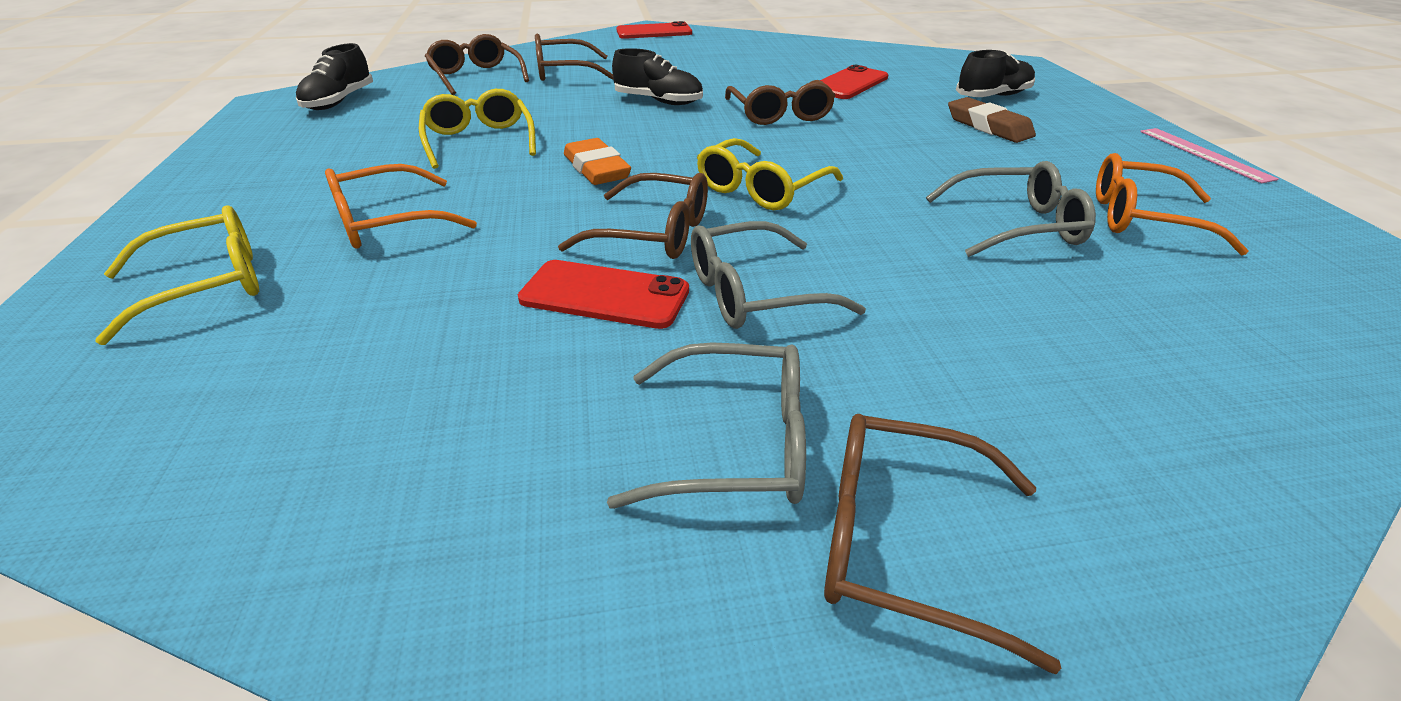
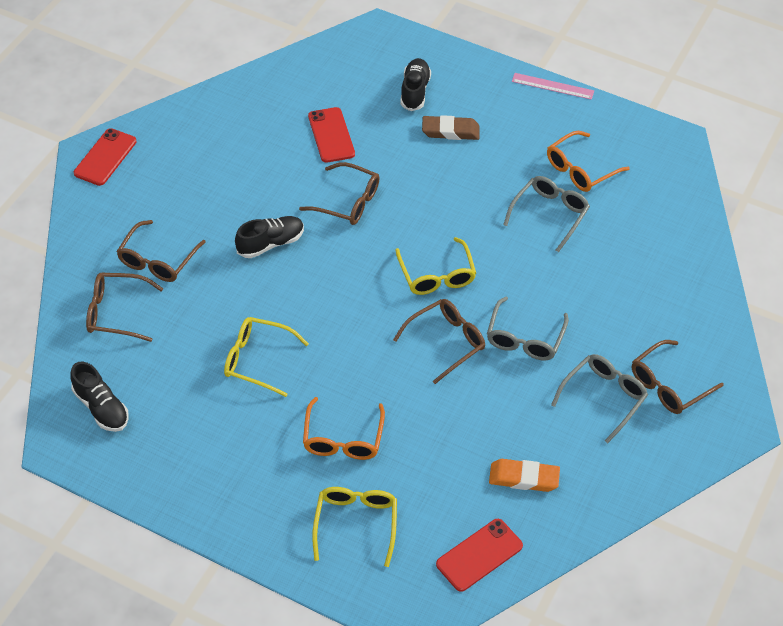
camera: 55 degrees left, 15 degrees up
(596, 169) = (351, 326): orange eraser -> orange eraser (523, 478)
(604, 295) = (485, 387): red phone -> red phone (479, 555)

